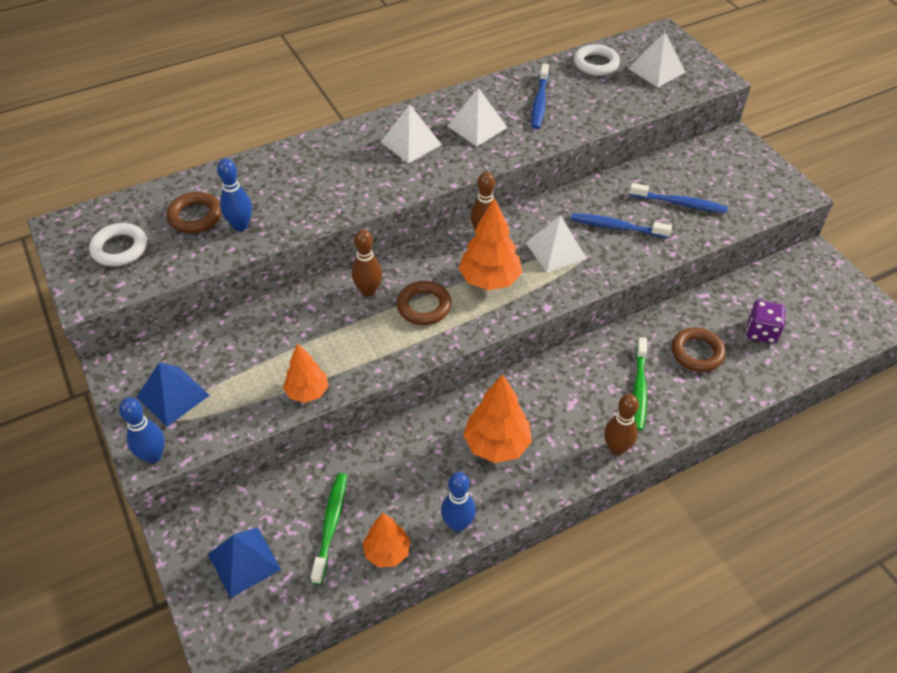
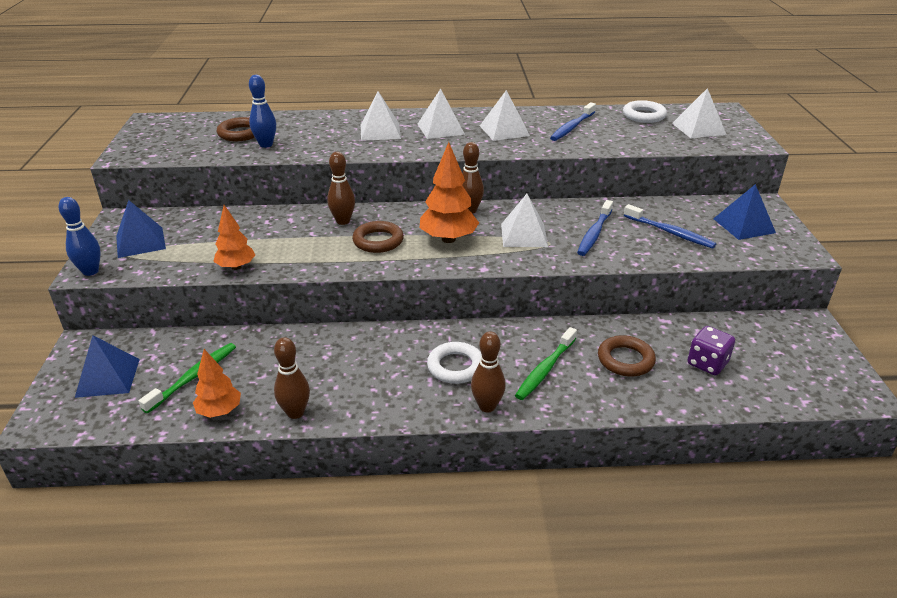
camera: 25 degrees right, 15 degrees down
(119, 248) = (172, 138): white ring -> white ring (455, 366)
(350, 166) = (380, 131): none -> white pyramid
(458, 524) = (295, 412): blue bowling pin -> brown bowling pin
(496, 445) = (378, 368): orange tree -> none
(616, 227) = (594, 233): blue toothbrush -> blue toothbrush turned 105 degrees counterclockwise
(735, 174) = (744, 225): none -> blue pyramid

